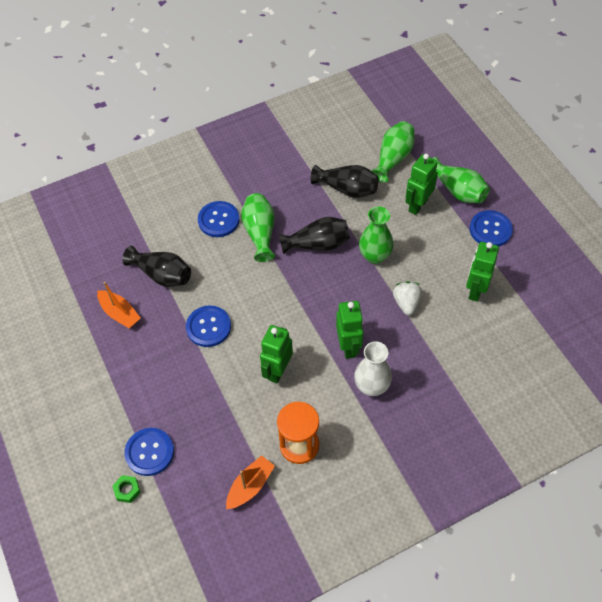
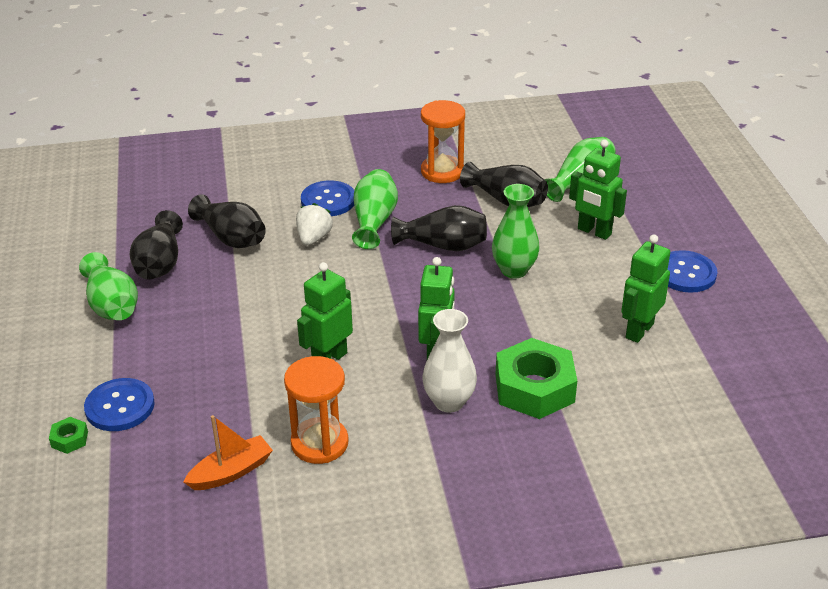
camera: 15 degrees right, 20 degrees down
(119, 313) = (160, 263): orange boat -> black vase
(208, 327) = (262, 298): blue button -> none
(291, 171) = (442, 171): none -> orange hourglass
(406, 303) = (536, 325): white strawberry -> white strawberry (313, 238)
(417, 205) = (594, 232): green robot -> green robot turned 105 degrees counterclockwise
(423, 359) = (534, 388): none -> green nut
(457, 190) = (655, 227): green vase -> green vase (112, 305)

